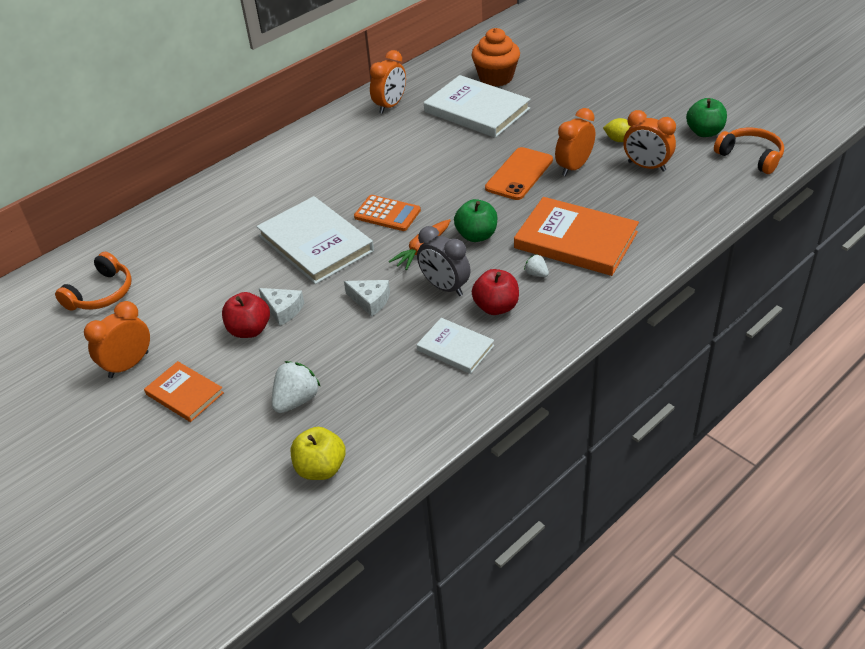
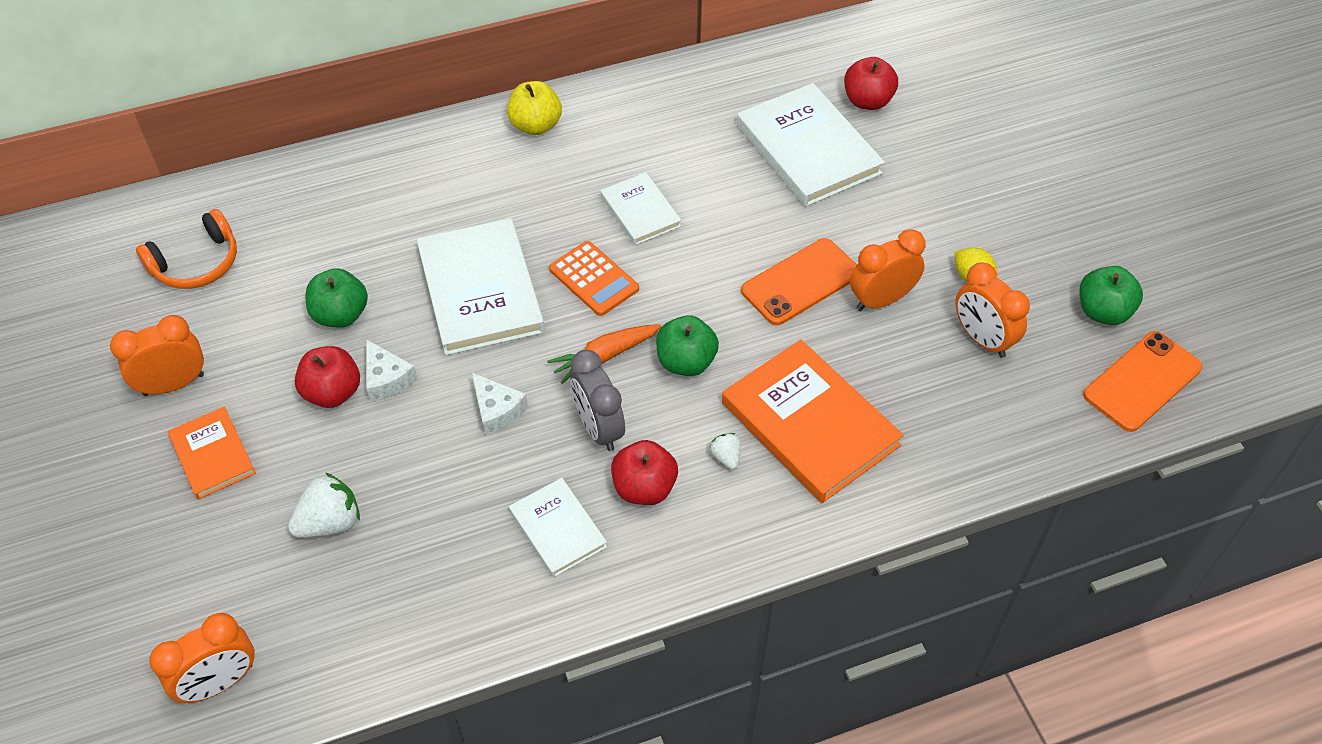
camera: 20 degrees right, 10 degrees up
(226, 287) = (341, 315): none -> green apple
(321, 468) = (304, 635): yellow apple -> yellow apple (536, 125)
(390, 106) = (698, 97): orange clock -> orange clock (220, 682)
(393, 171) = (640, 211): none -> white book
(496, 78) = (867, 101): orange cupcake -> red apple
(750, 156) = (1142, 381): orange headphones -> orange phone

